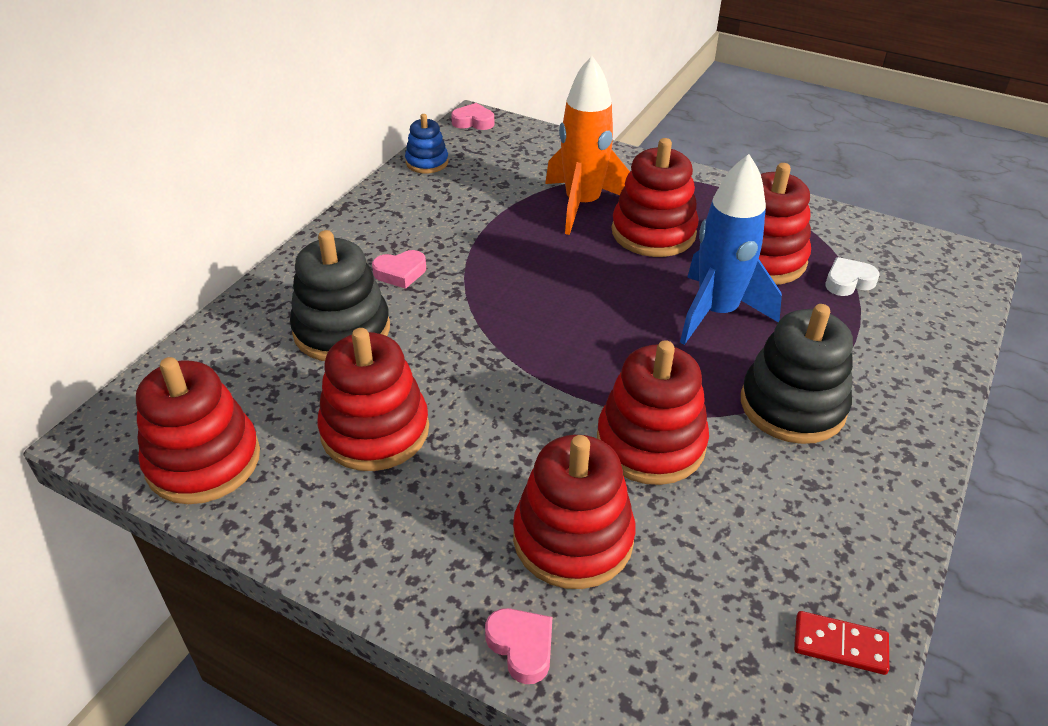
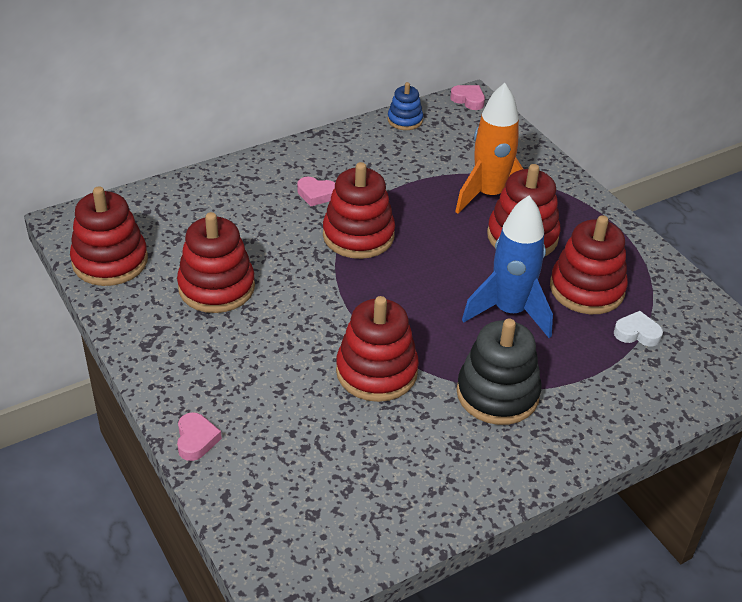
camera: 30 degrees right, 0 degrees up
(342, 330) = (248, 217): black stacking toy -> none
(573, 538) = (276, 401): red stacking toy -> red stacking toy (358, 235)
(840, 645) = (377, 533): red domino -> none

